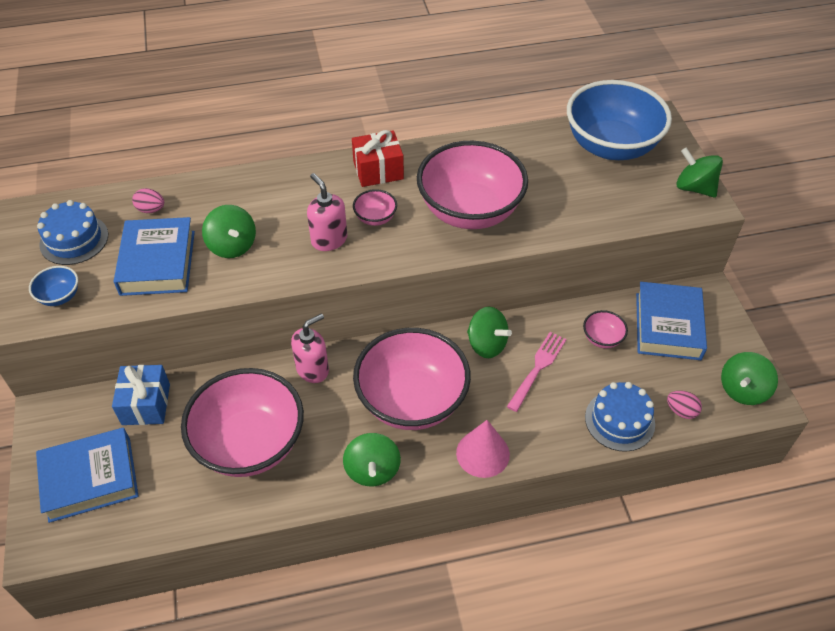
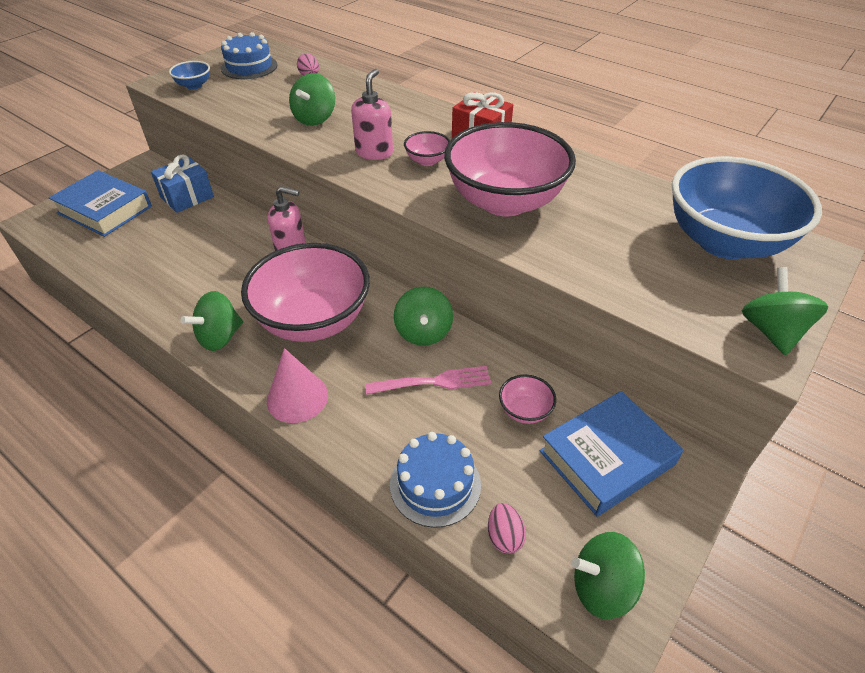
camera: 50 degrees right, 5 degrees down
(157, 262) = (263, 101): blue book -> none
(250, 444) = (192, 260): pink bowl -> none

